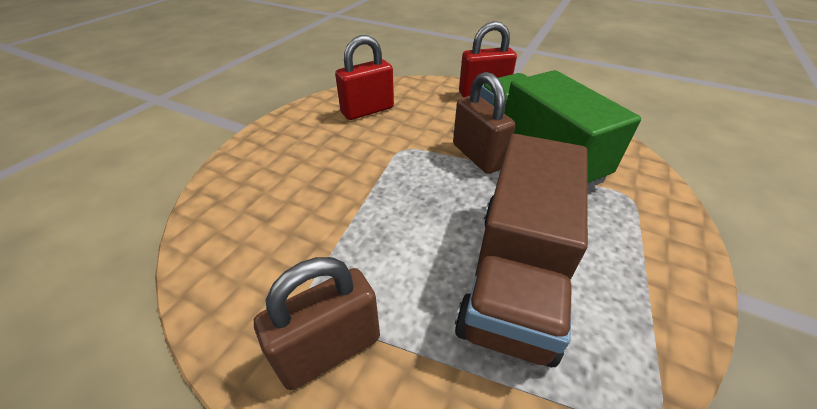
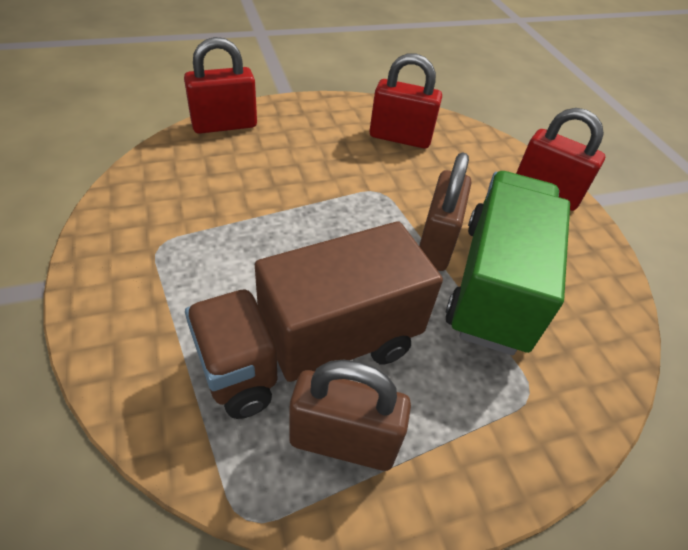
camera: 40 degrees right, 5 degrees up
(227, 178) = (224, 125): none -> red padlock
(329, 349) = (136, 282): brown padlock -> brown padlock (343, 441)

